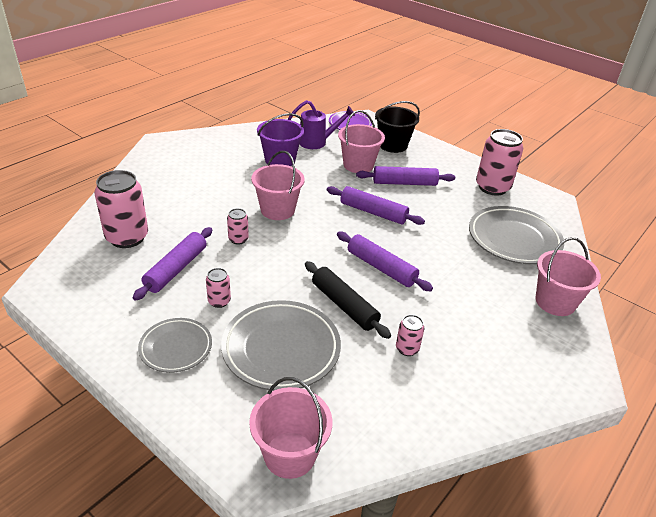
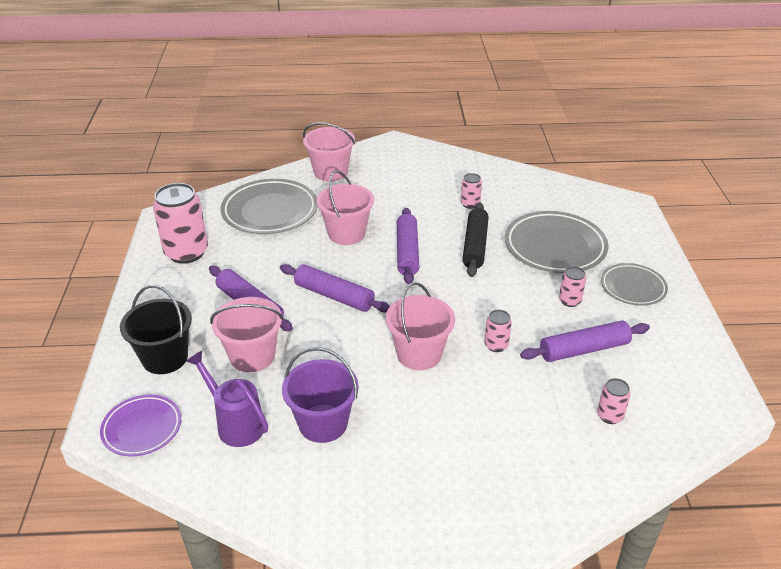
camera: 130 degrees left, 0 degrees up
(127, 237) = (609, 416): pink can -> pink can, size x0.48
(290, 454) = (605, 203): pink bucket -> pink bucket (346, 233)
(373, 212) = (334, 296): purple rolling pin -> purple rolling pin turned 45 degrees counterclockwise

